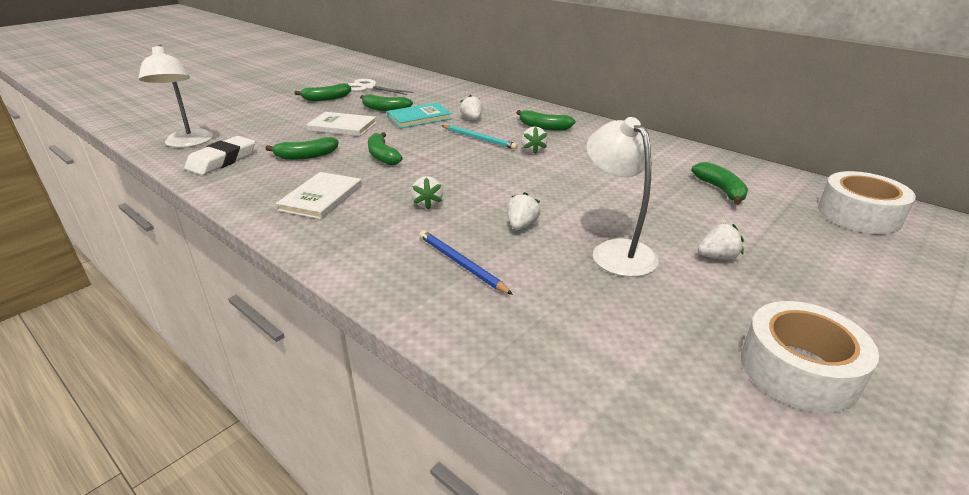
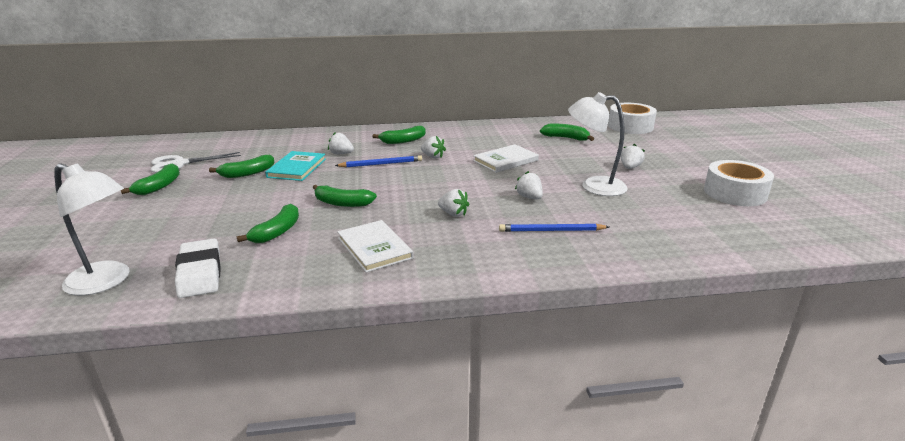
camera: 50 degrees left, 5 degrees down
(342, 126) = (245, 199): white book -> white book (505, 160)
(479, 139) = (381, 164): turquoise pencil -> blue pencil

